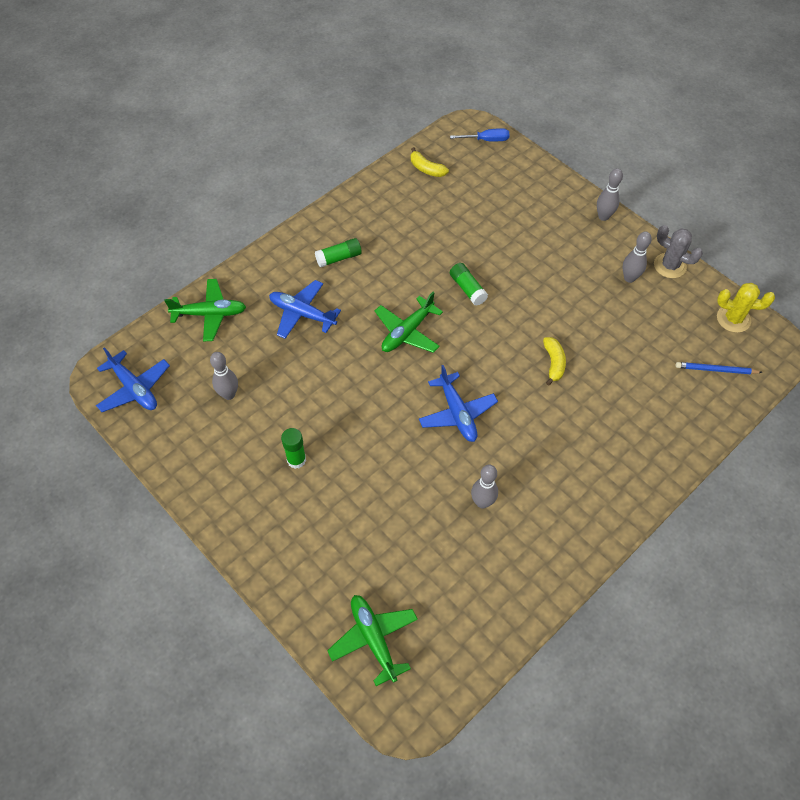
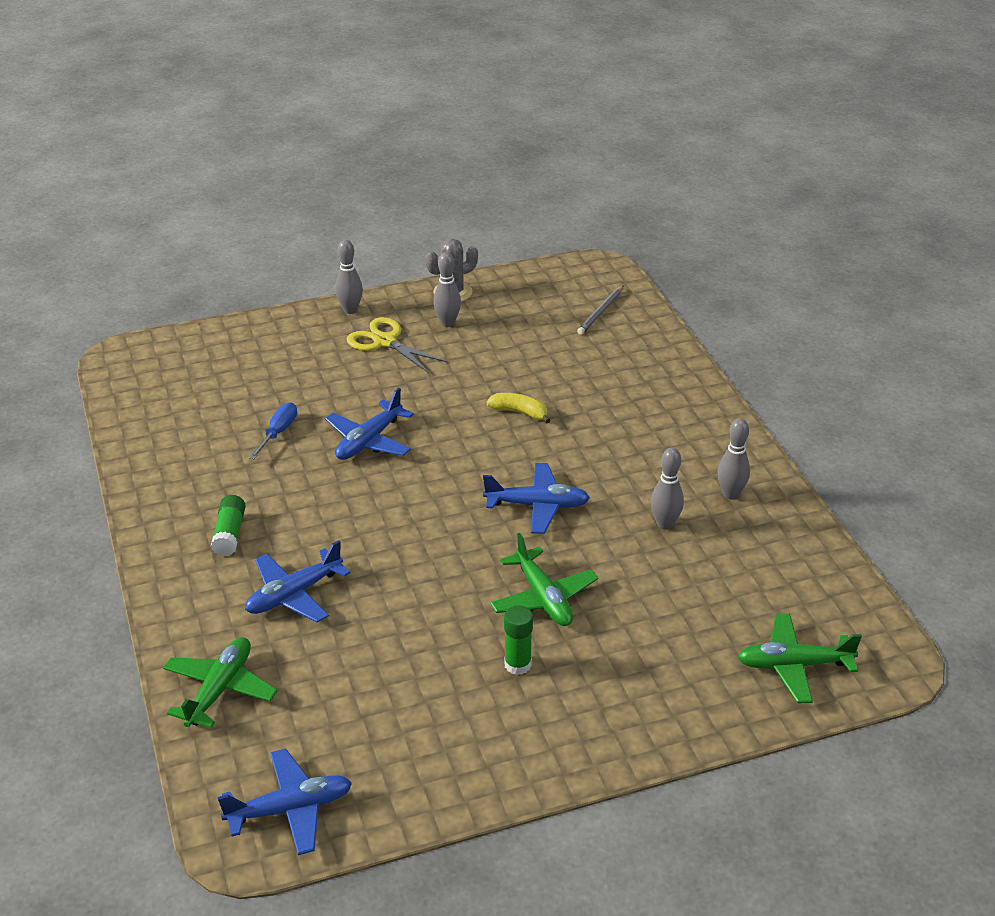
camera: 65 degrees left, 20 degrees down
(229, 394) = (373, 705): grey bowling pin -> grey bowling pin (730, 494)
(407, 332) = (394, 509): green plane -> green plane (543, 597)
(426, 169) = (153, 413): yellow banana -> none
(467, 289) = (369, 441): green glue stick -> blue plane
(486, 140) = (155, 352): blue screwdriver -> blue screwdriver (278, 432)
(581, 251) = (385, 341): none -> yellow scissors
(716, 370) = (600, 312): blue pencil -> grey pencil
(733, 319) = (548, 279): yellow cactus -> none

